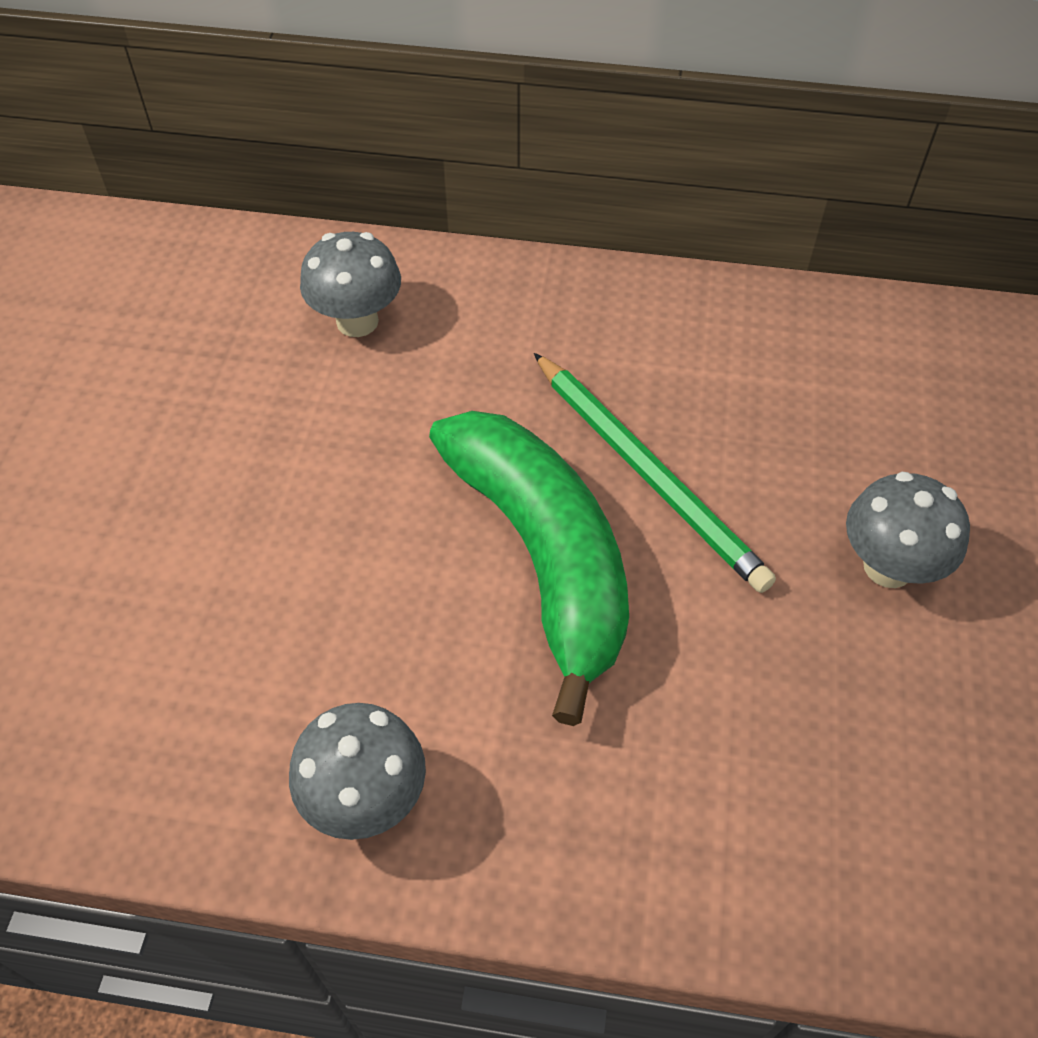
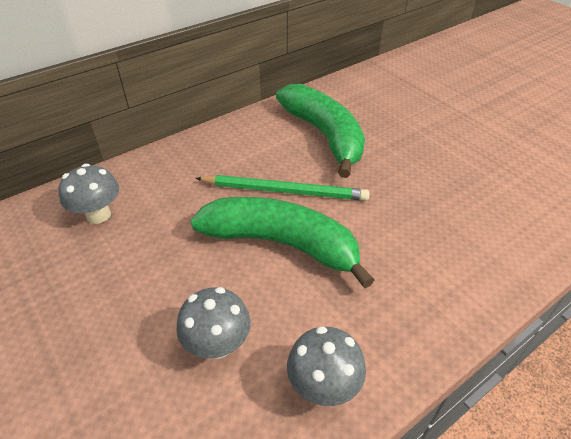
camera: 45 degrees left, 10 degrees down
(838, 419) = (324, 136): none -> green banana
(888, 567) = (391, 167): grey mushroom -> grey mushroom (217, 345)

